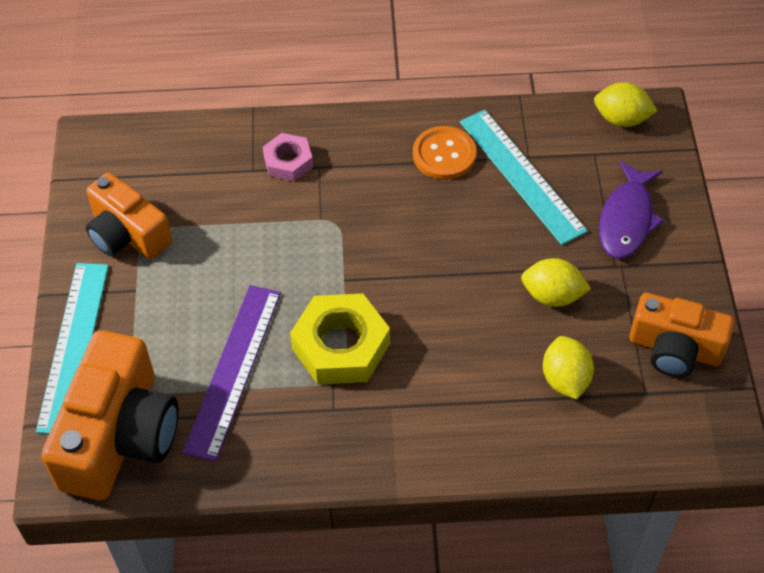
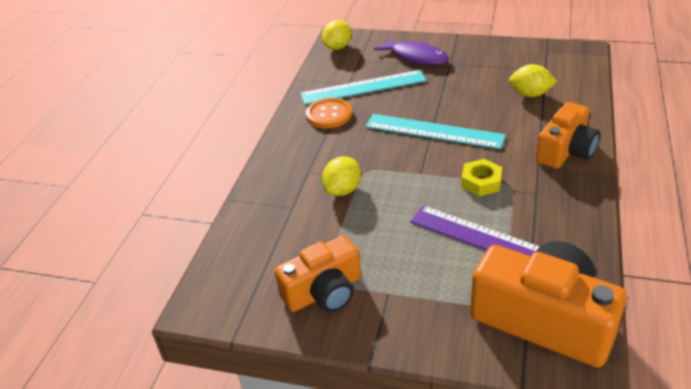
camera: 70 degrees left, 15 degrees down
(74, 346) = (438, 343): turquoise ruler -> turquoise ruler (434, 131)
(288, 162) = (295, 187): pink nut -> none
(341, 346) = (481, 182): yellow nut -> yellow nut, size x0.58
(552, 296) = (465, 90): yellow lemon -> yellow lemon (343, 190)
(675, 349) = (516, 56): orange camera -> orange camera (566, 151)

